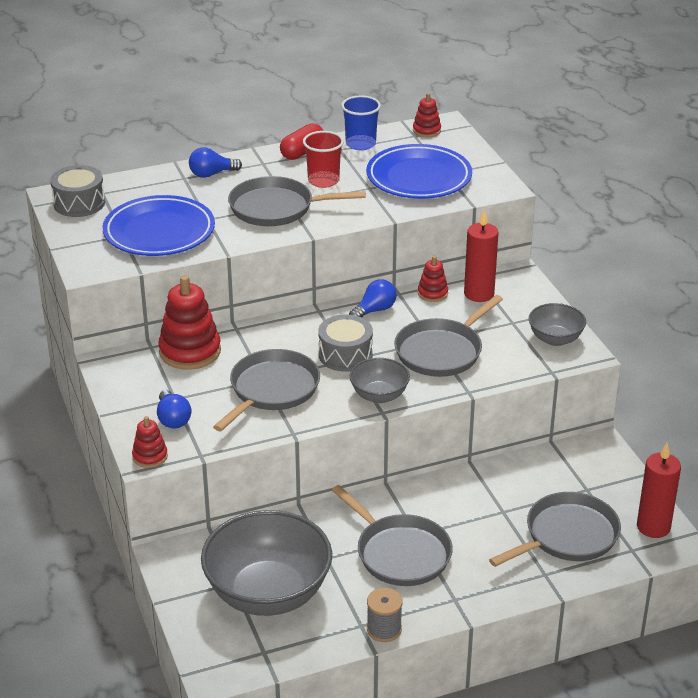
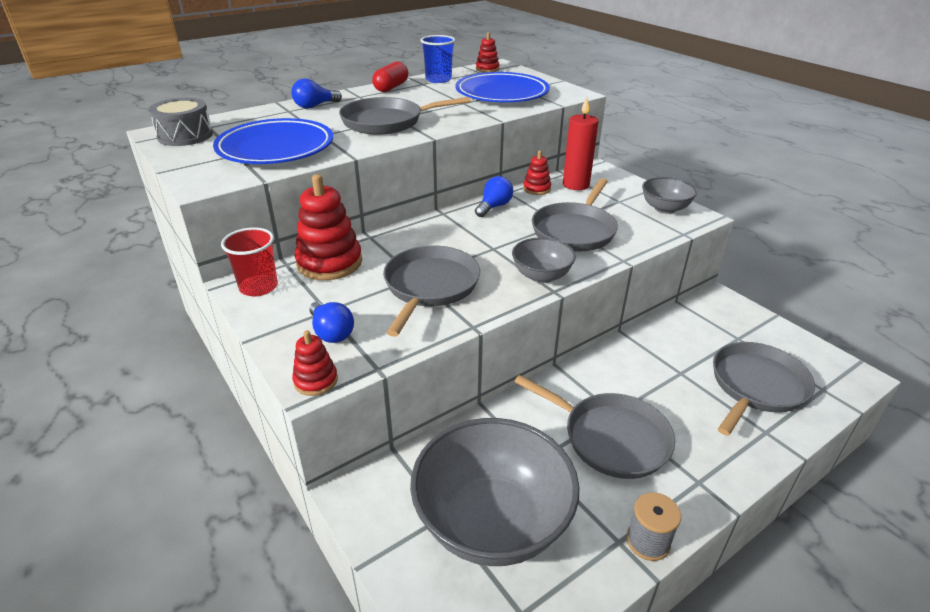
camera: 15 degrees left, 0 degrees up
(323, 181) = (420, 102): red cup -> red cup (258, 287)
(345, 355) = (487, 245): grey drum -> none
(653, 527) = (822, 363): red candle -> none

